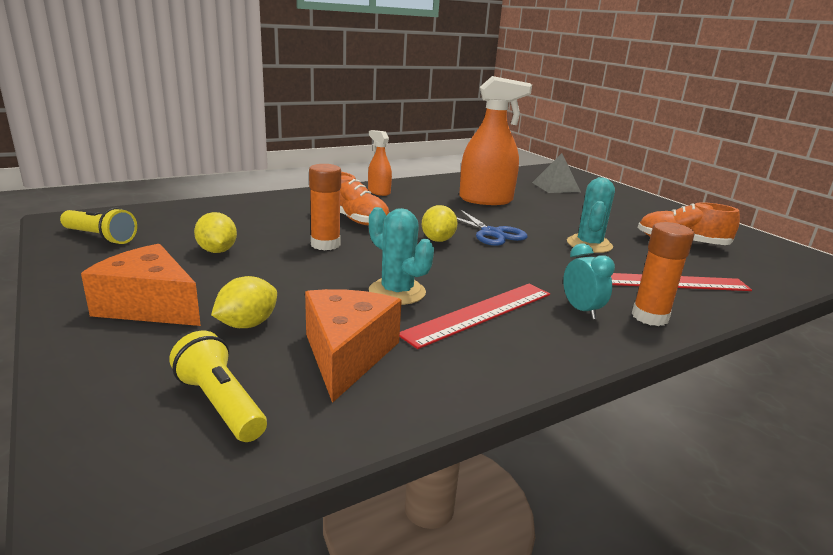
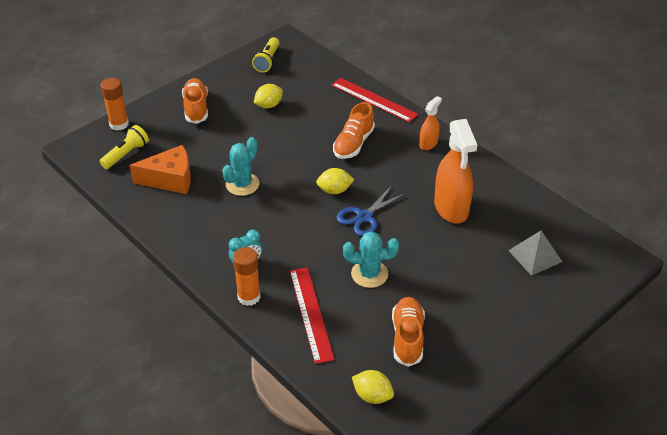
camera: 80 degrees right, 20 degrees up
(149, 306) = (196, 108): orange cheese -> orange shoe
(247, 324) = (188, 142): yellow lemon -> yellow lemon (372, 396)
(325, 244) = (299, 142): orange glue stick -> orange glue stick (119, 124)
(479, 313) = (227, 220): red ruler -> red ruler (374, 99)

